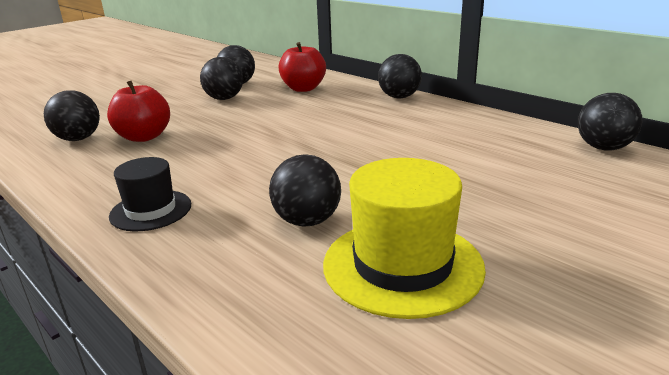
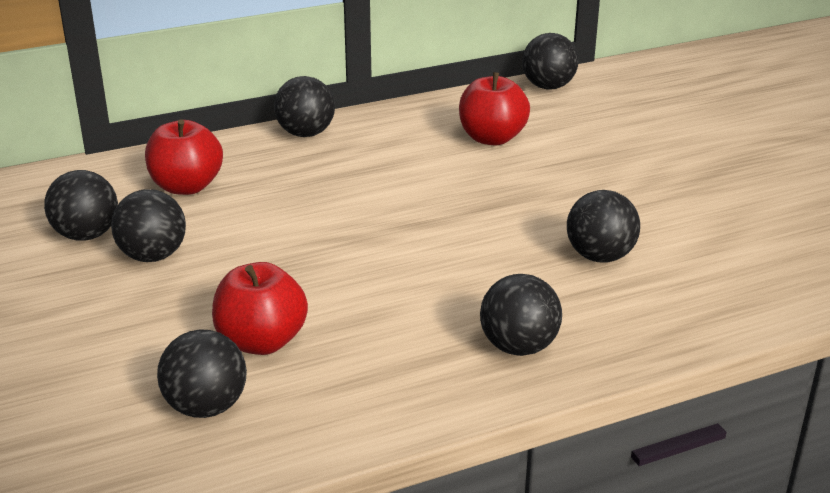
camera: 70 degrees left, 5 degrees up
(151, 210) = (518, 347): black hat -> black ball
(402, 265) = (696, 229): yellow hat -> none
(469, 145) = (492, 138): none -> red apple

